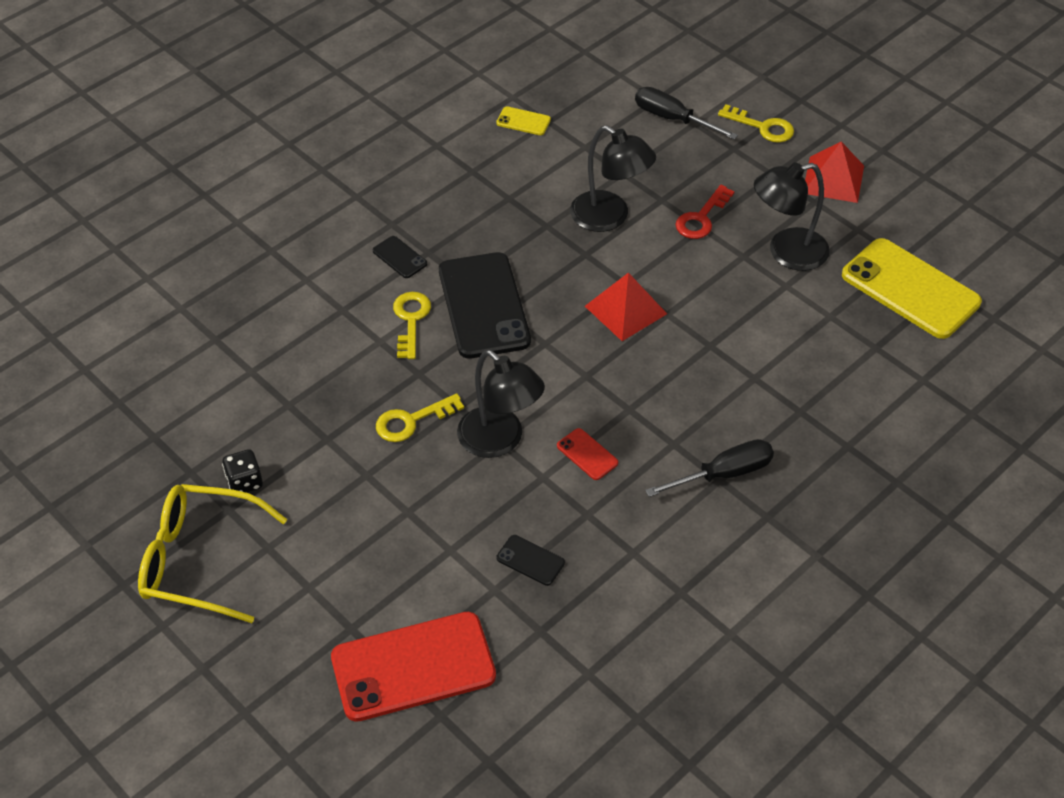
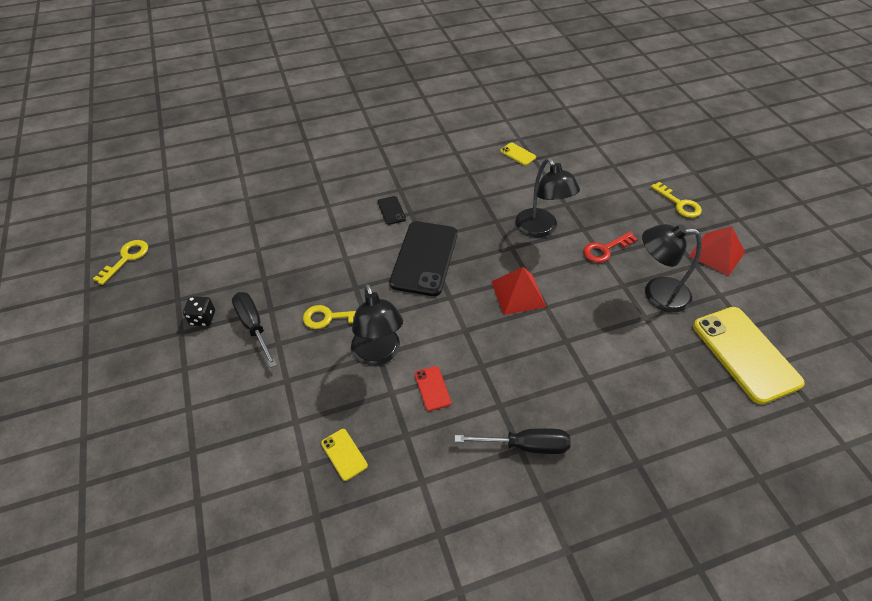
camera: 25 degrees right, 0 degrees up
(200, 560) = (138, 360): yellow glasses -> none
(411, 320) = (373, 251): yellow key -> yellow key (126, 258)
(413, 667) = (211, 503): red phone -> none
(530, 560) = (344, 454): black phone -> yellow phone
(672, 119) = (617, 180): black screwdriver -> black screwdriver (253, 326)

